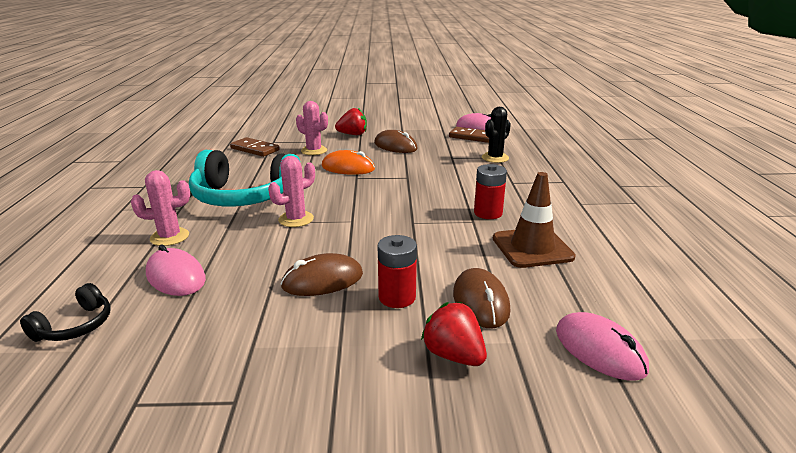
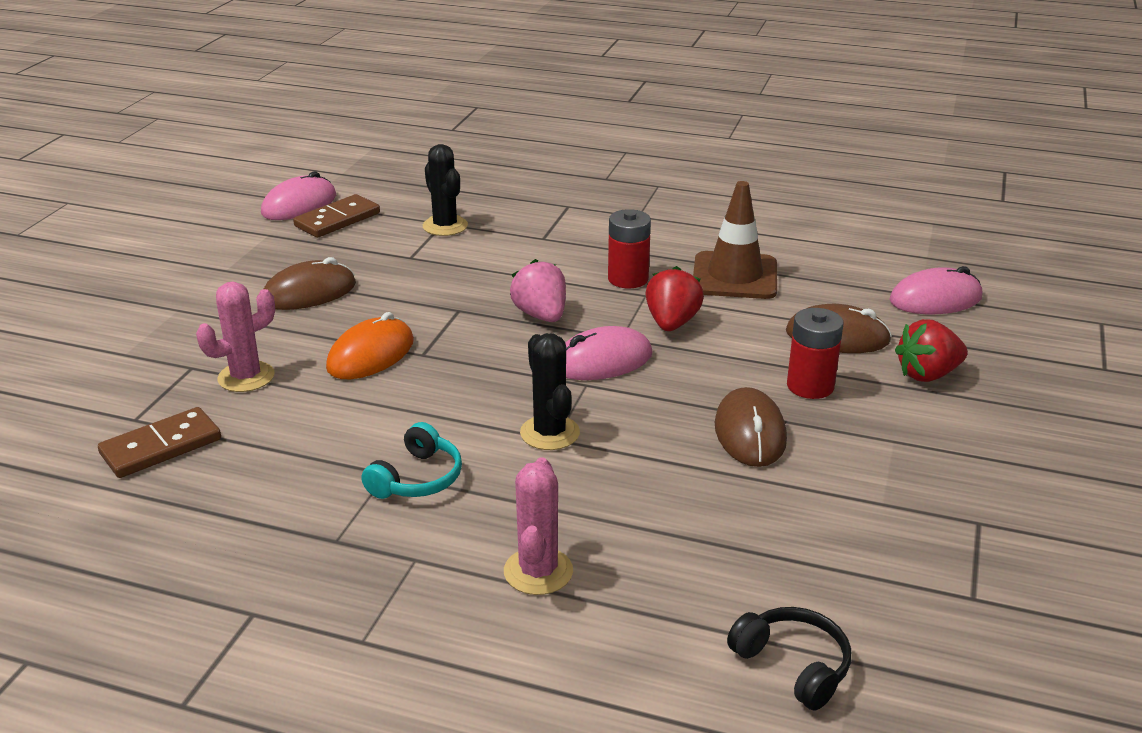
camera: 70 degrees left, 5 degrees up
(176, 276) = (684, 564): pink mouse -> pink mouse (602, 361)
(244, 197) = (417, 478): turquoise headphones -> turquoise headphones, size x0.46
(296, 219) = (549, 433): pink cactus -> black cactus
(353, 134) = (197, 322): red strawberry -> red strawberry (672, 323)
(419, 197) = (541, 315): none -> pink strawberry

